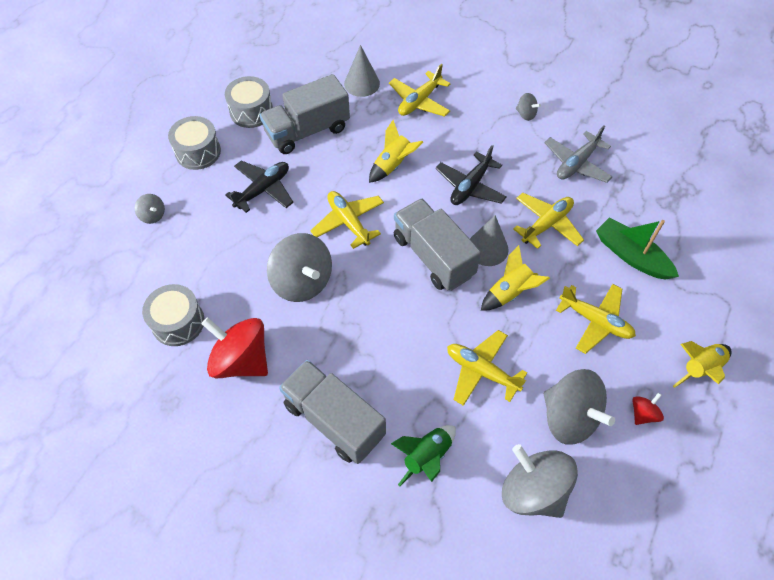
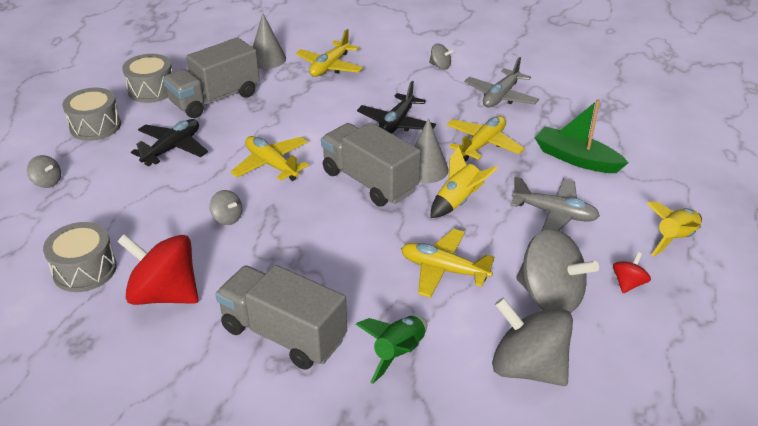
camera: 10 degrees left, 20 degrees down
(302, 282) = (227, 218): grey spinning top -> grey spinning top, size x0.46
(393, 165) = (311, 116): yellow rocket -> none
(595, 321) = (554, 214): yellow plane -> grey plane

